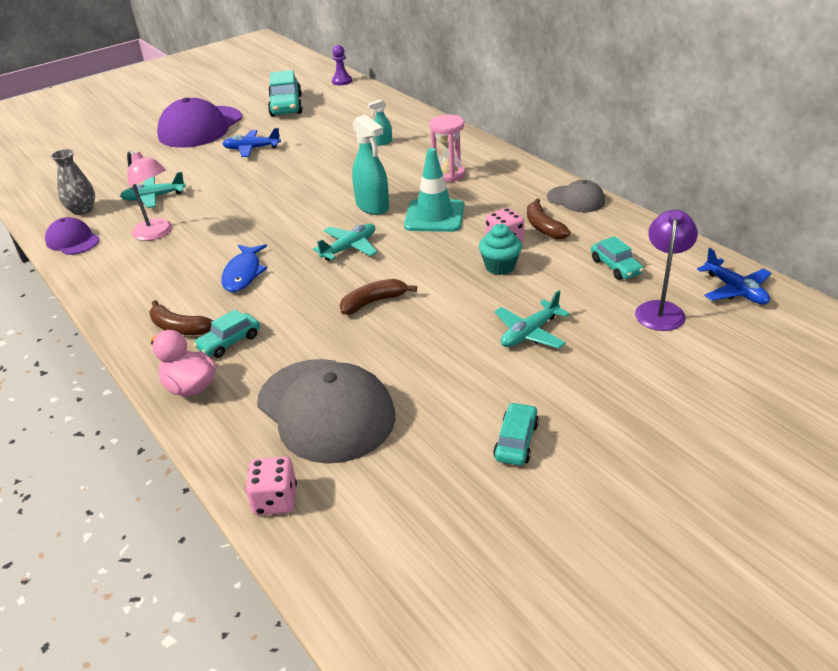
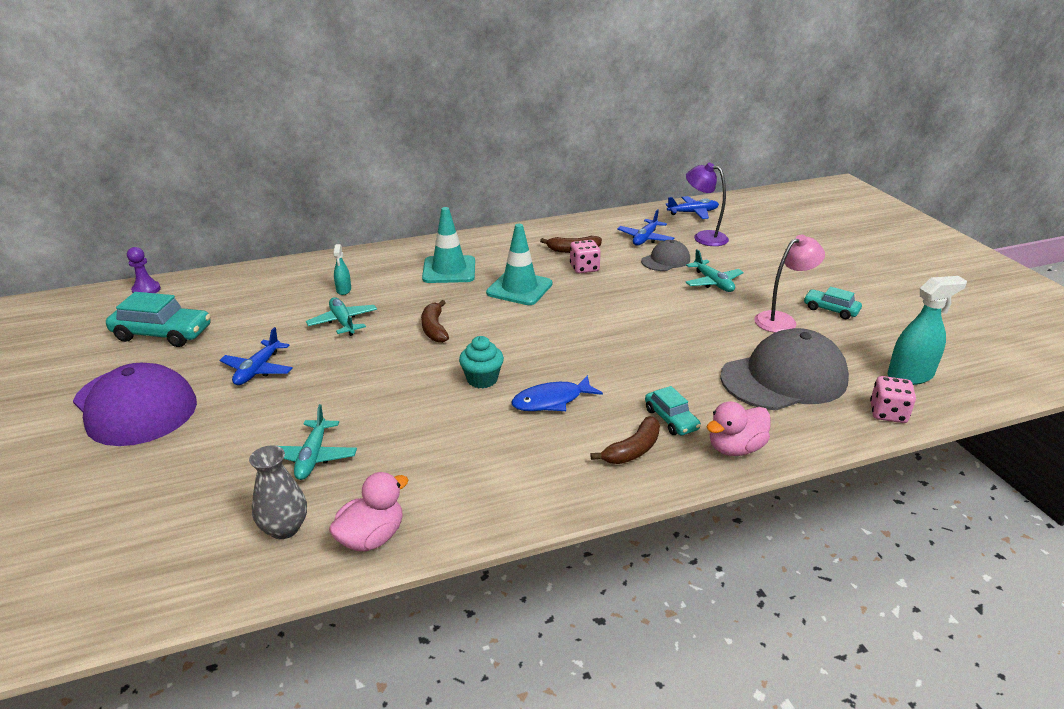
camera: 75 degrees left, 5 degrees down
(72, 240) = (371, 537): purple cap -> pink duck
(157, 233) = (415, 457): pink lamp -> pink lamp (781, 320)
(243, 274) = (551, 401): blue fish -> blue fish turned 135 degrees clockwise
(349, 248) = (544, 336): turquoise plane -> turquoise plane (343, 322)
(372, 206) = (475, 314): turquoise spray bottle -> turquoise spray bottle (910, 375)
(373, 302) = (641, 337): brown banana -> brown banana (434, 328)
(448, 174) = (449, 270): pink hourglass -> turquoise traffic cone
(500, 267) = (619, 276): turquoise cupcake -> turquoise cupcake (482, 379)
(576, 199) = (541, 231): grey cap -> grey cap (665, 260)
(615, 267) = (645, 238): turquoise car -> blue plane

